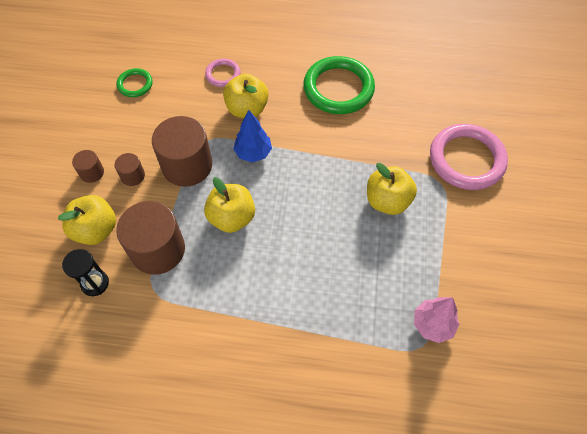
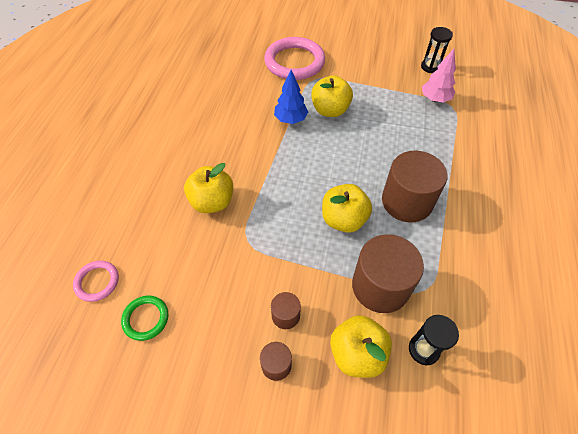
camera: 85 degrees left, 5 degrees down
(187, 165) = (278, 259): brown cylinder -> brown cylinder (407, 201)
(223, 74) = (158, 222): pink ring -> pink ring (97, 282)
(253, 153) = (269, 199): blue tree -> blue tree (290, 119)
(338, 88) = (203, 129): green ring -> none
(501, 325) = (430, 67): none -> black hourglass

